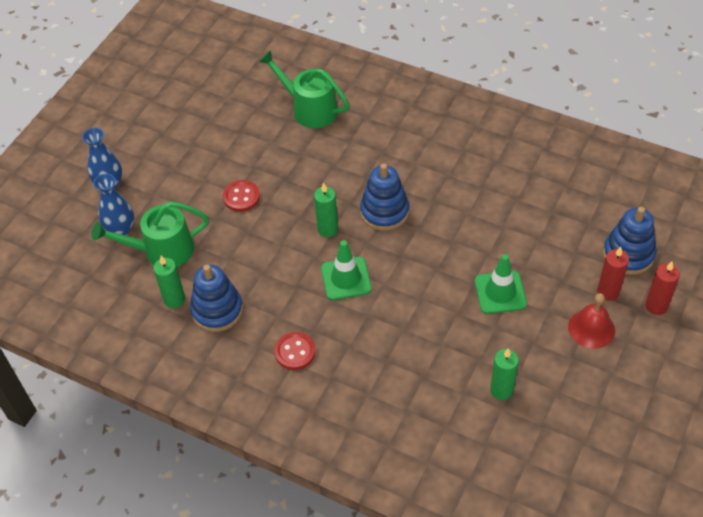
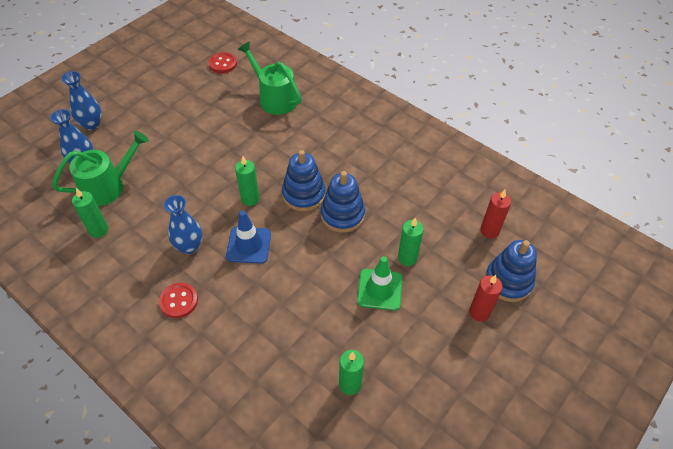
camera: 10 degrees right, 0 degrees up
(162, 250) = (108, 186): green watering can -> green watering can turned 150 degrees clockwise
(217, 310) = (129, 248): blue stacking toy -> blue stacking toy (342, 215)
(241, 197) = (191, 157): red button -> red button (223, 64)
(282, 294) = (189, 246): none -> blue vase
(346, 278) = (249, 245): green traffic cone -> blue traffic cone
(518, 254) = (407, 258): none -> green candle
(591, 328) = (453, 344): red bell -> none
(656, 306) = (521, 337): red candle -> red candle (489, 231)

